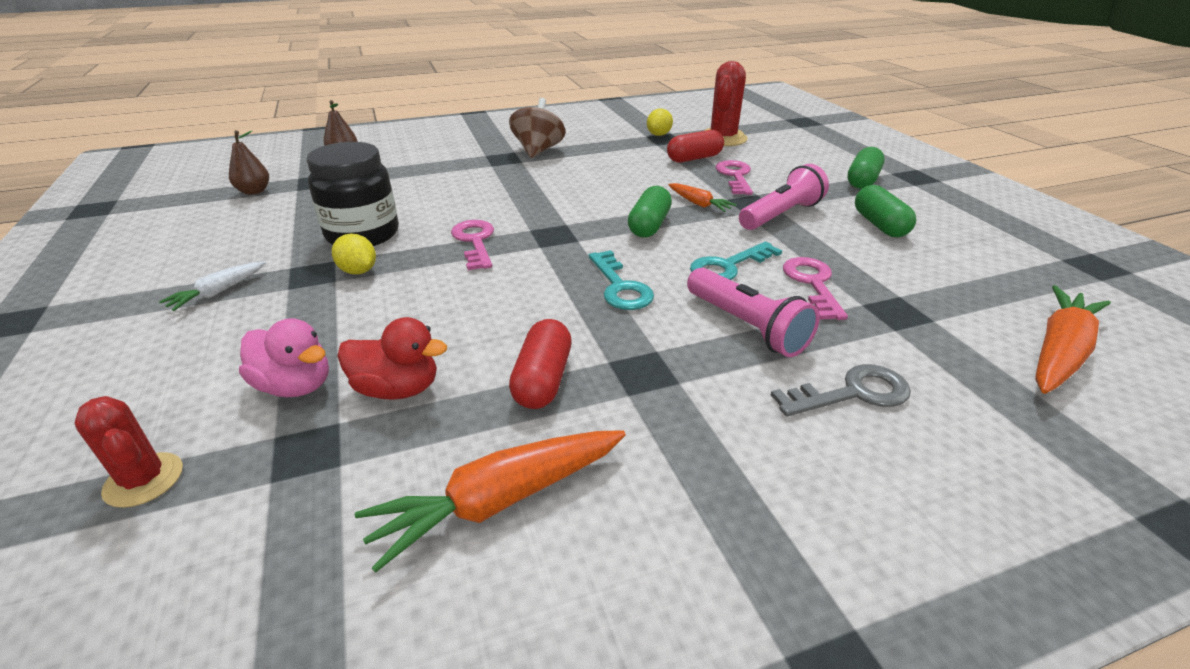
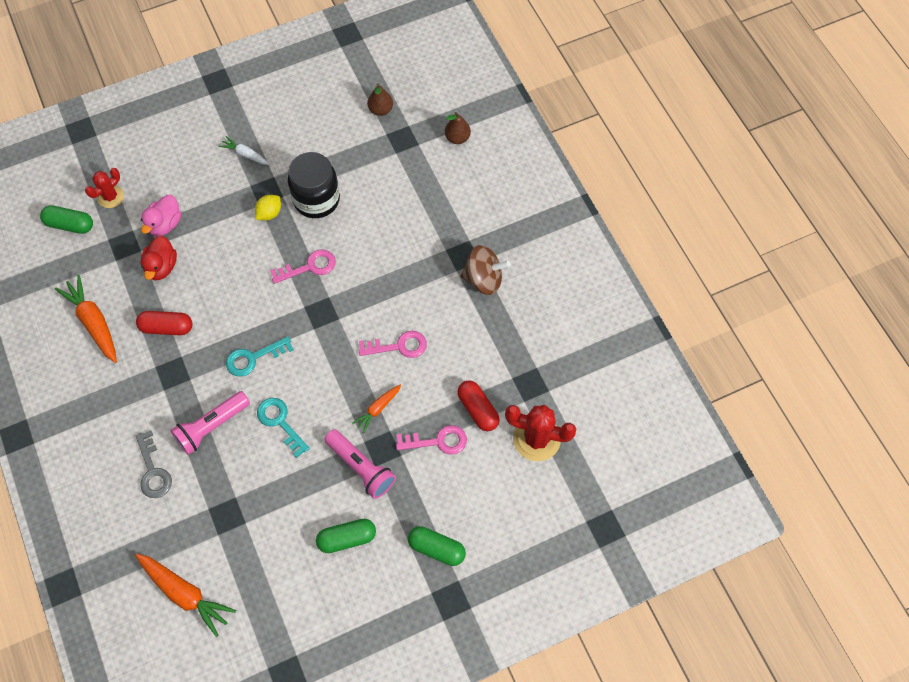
camera: 85 degrees right, 30 degrees up
(649, 225) = (338, 373): green capsule -> green capsule (70, 225)
(659, 135) = (540, 379): yellow lemon -> none
(812, 284) = (258, 472): pink key -> pink key (398, 346)

